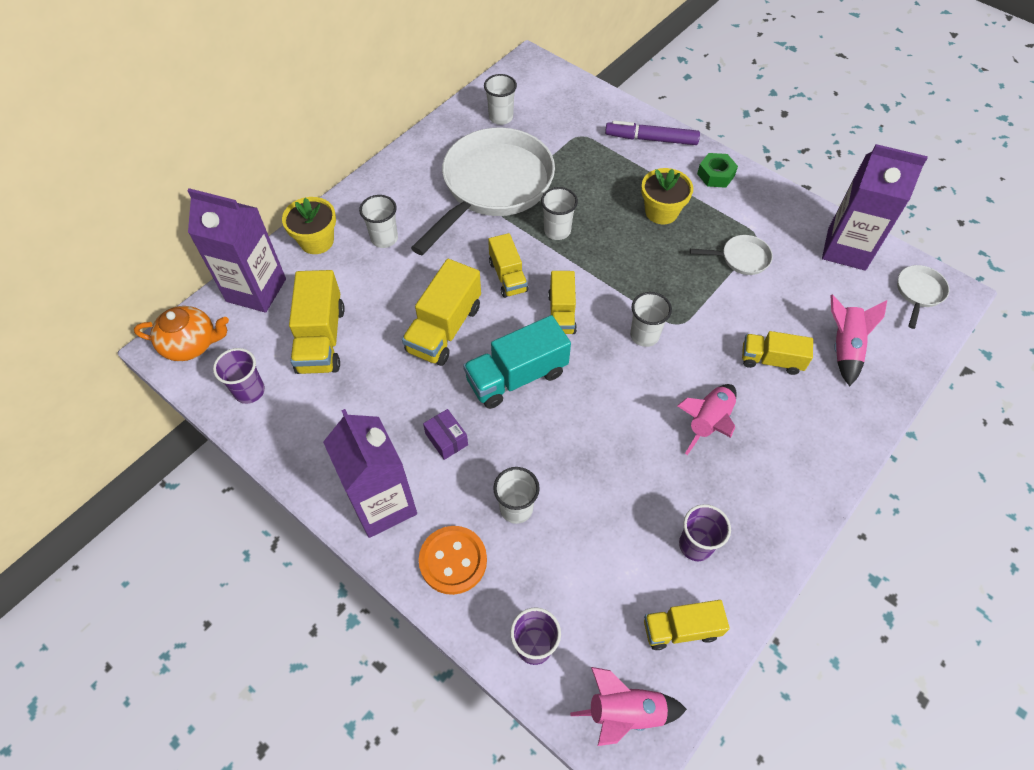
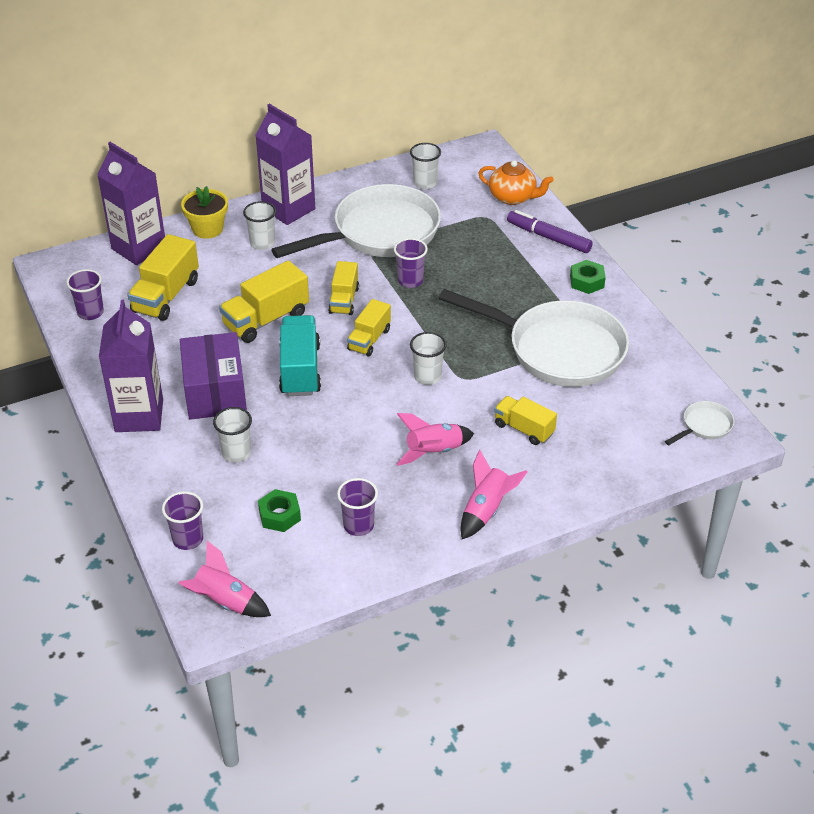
camera: 25 degrees right, 15 degrees down
(191, 344) = (68, 269): orange teapot -> orange teapot (513, 197)
(446, 439) = (215, 392): purple box -> purple box, size x2.25
(453, 560) = (166, 468): orange button -> none
(517, 376) = (300, 370): turquoise truck -> turquoise truck turned 90 degrees clockwise
(557, 231) = (410, 281): white cup -> purple cup
(610, 569) = (279, 515): none -> green nut
(661, 212) = (513, 294): yellow flower pot -> none
(680, 629) = (305, 571): yellow truck -> none
(741, 258) = (558, 350): white pan -> white pan, size x2.45
(844, 347) = (598, 442): pink rocket -> pink rocket (486, 510)
(846, 249) = (663, 373): purple carton -> purple carton (288, 209)

